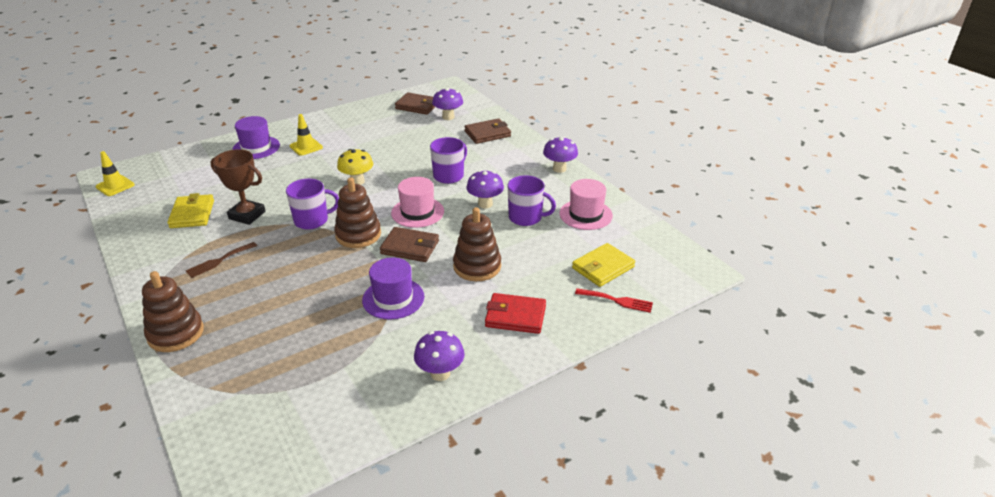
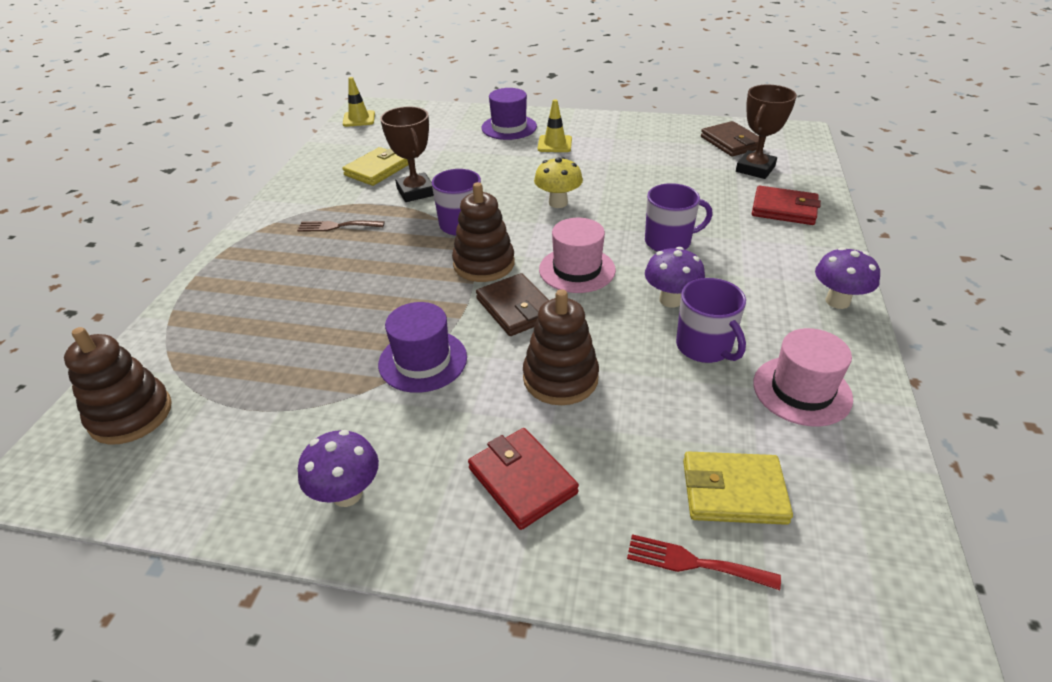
camera: 45 degrees right, 5 degrees up
(175, 333) = (218, 279): brown stacking toy -> brown stacking toy (131, 415)
(448, 117) = (755, 169): purple mushroom -> brown trophy
(487, 134) = (784, 209): brown wallet -> red wallet
(617, 301) = (694, 563): red fork -> red fork turned 135 degrees clockwise

